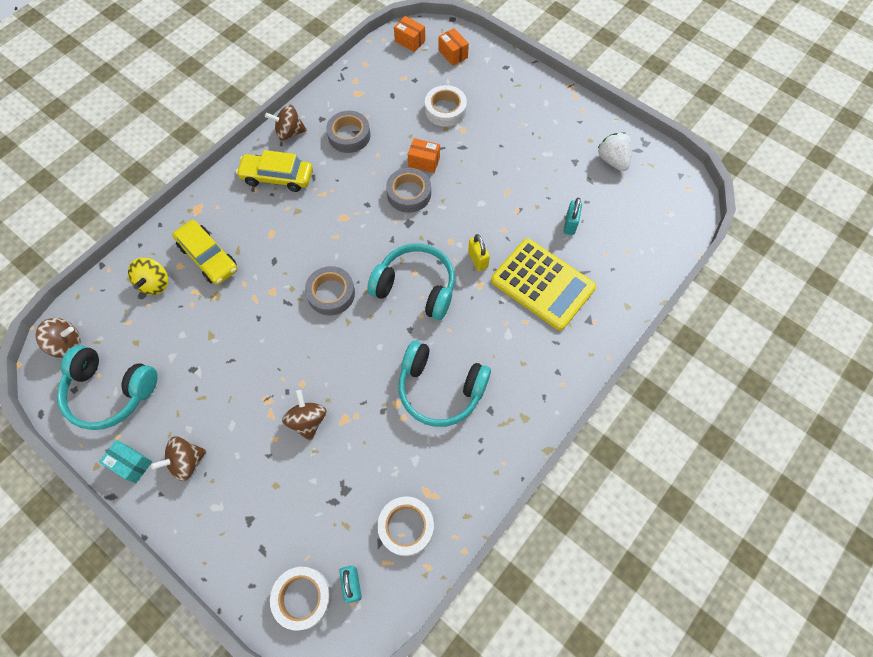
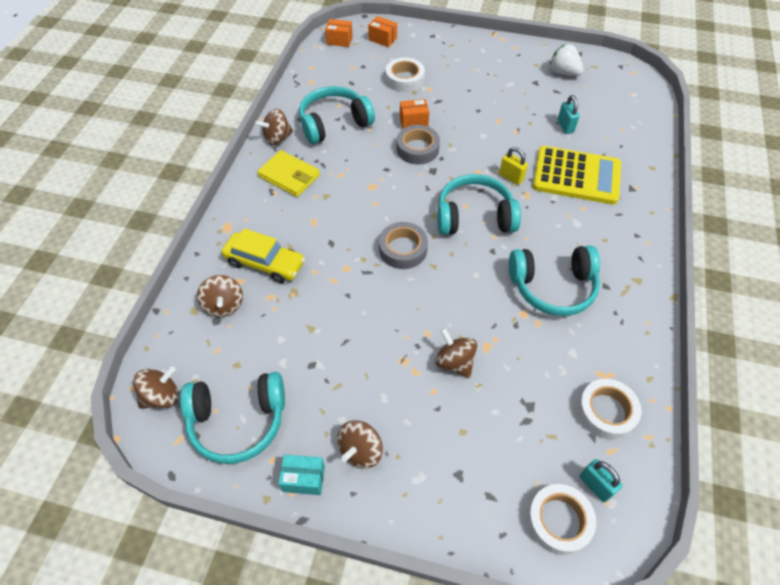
camera: 25 degrees left, 10 degrees down
(155, 283) = (224, 305): yellow spinning top -> brown spinning top
(277, 177) = (289, 176): yellow car -> yellow wallet
(349, 135) = (334, 123): grey tape -> turquoise headphones

